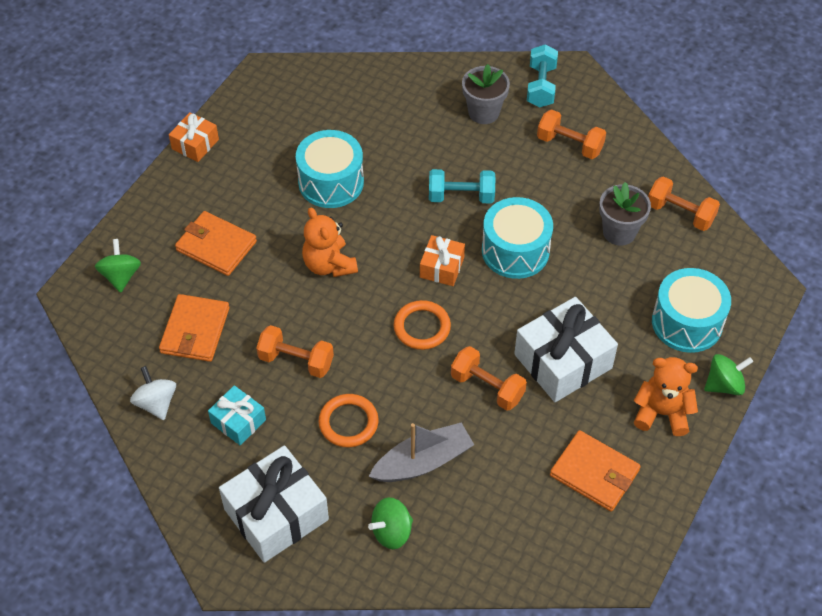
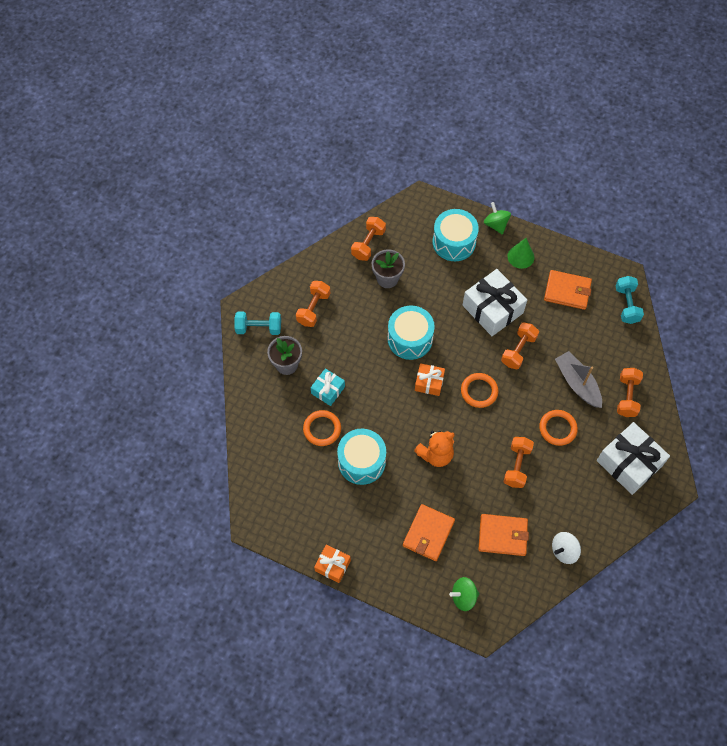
camera: 95 degrees left, 10 degrees up
(238, 421) = (568, 496): turquoise gift -> turquoise gift (328, 390)
(384, 144) = (322, 429): none -> orange ring
(392, 532) = (627, 397): green spinning top -> orange dumbbell
(461, 196) = (366, 374): turquoise dumbbell -> turquoise dumbbell (627, 305)
(594, 473) = (567, 291): orange wallet -> orange wallet turned 75 degrees clockwise
(662, 413) = (520, 256): orange teddy bear -> green cone

